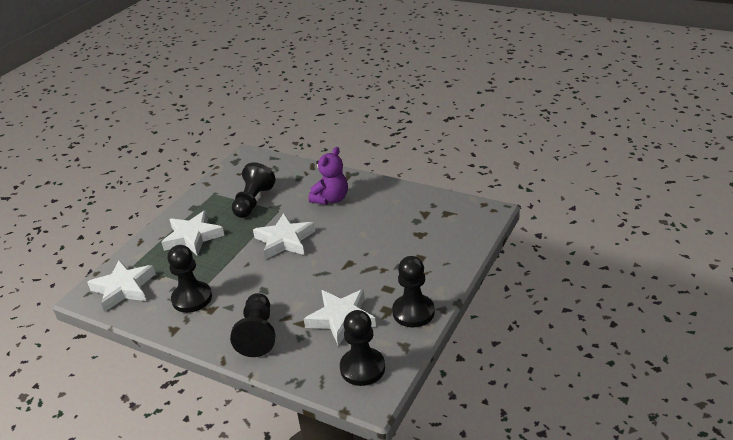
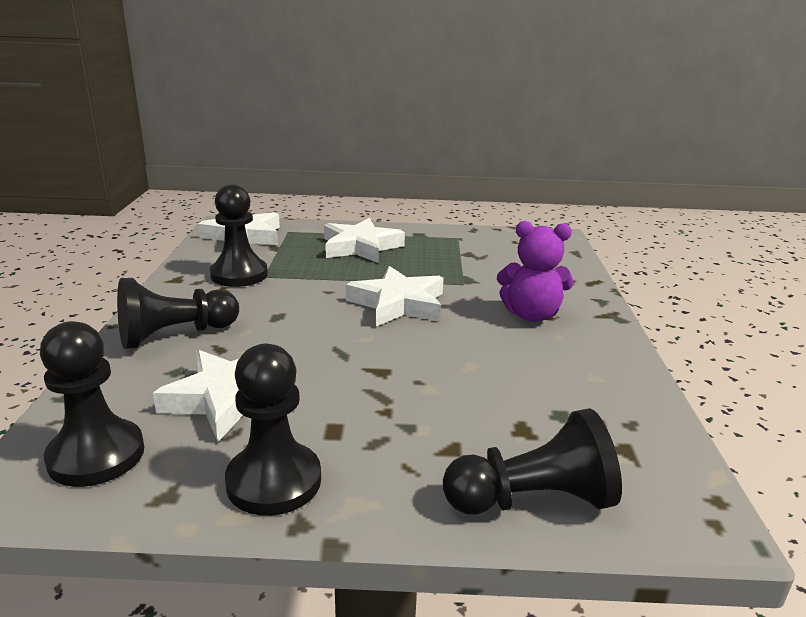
camera: 60 degrees right, 10 degrees down
(253, 202) = (464, 263): black pawn -> black pawn (532, 500)

